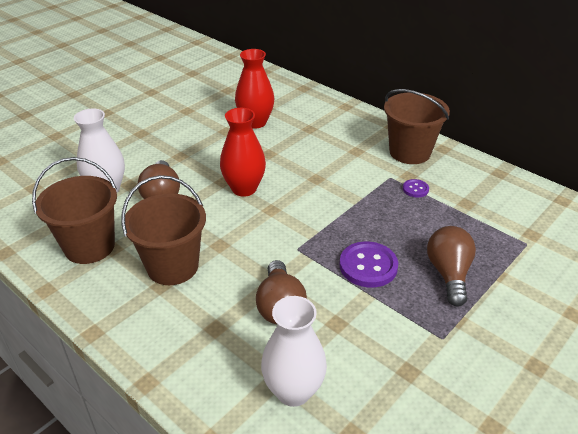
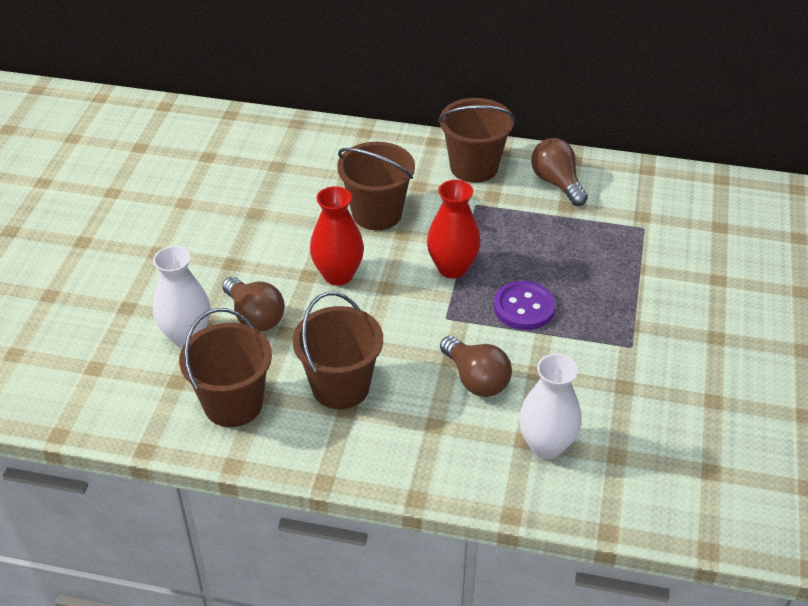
camera: 30 degrees left, 5 degrees up
(255, 122) = (280, 190): red vase -> red vase (452, 268)
(309, 158) = (377, 213): none -> brown bucket
(415, 189) = (509, 208): purple button -> none
(448, 274) = (598, 285): brown light bulb -> brown light bulb (557, 183)

